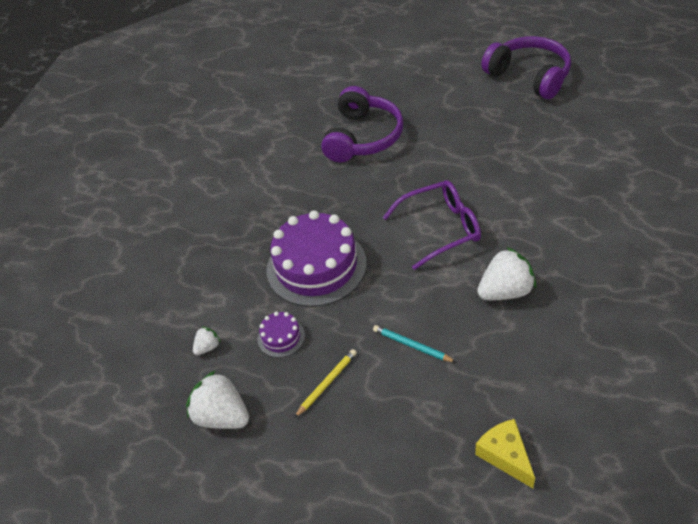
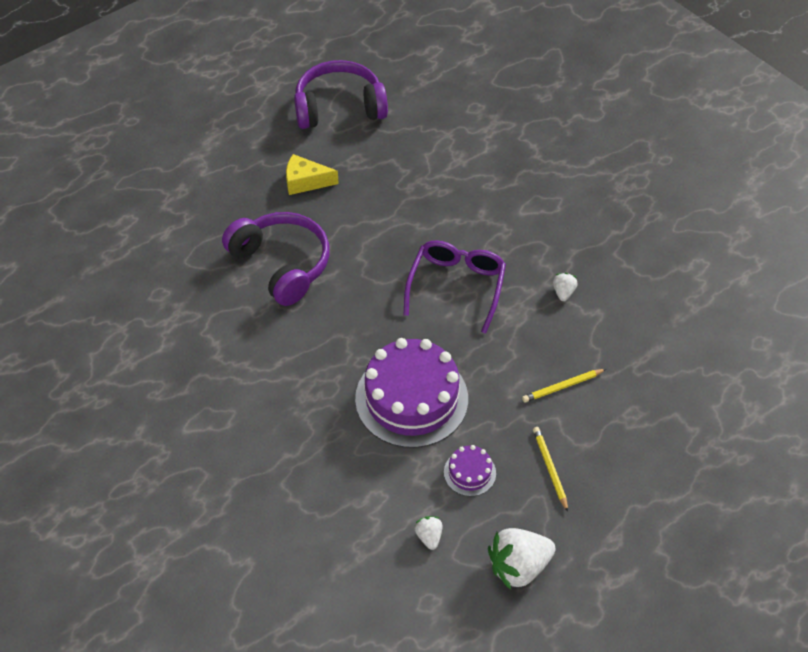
camera: 60 degrees left, 5 degrees up
(412, 345) = (562, 387): turquoise pencil -> yellow pencil
(505, 291) = (563, 292): white strawberry -> white strawberry, size x0.50
(505, 456) = (711, 396): yellow cheese -> yellow cheese (305, 181)

